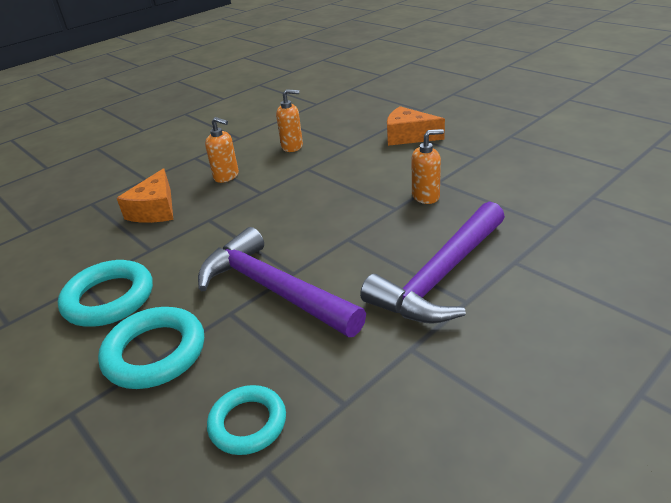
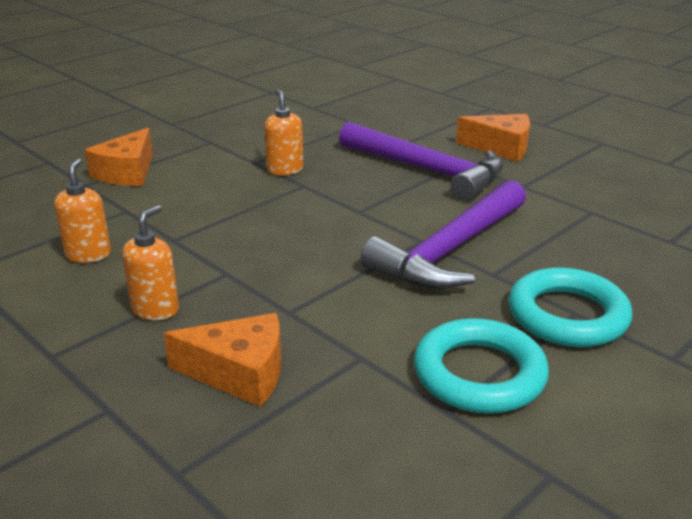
camera: 95 degrees left, 5 degrees down
(248, 423) = (631, 251): turquoise ring -> none
(524, 338) = (501, 148): none -> orange cheese

